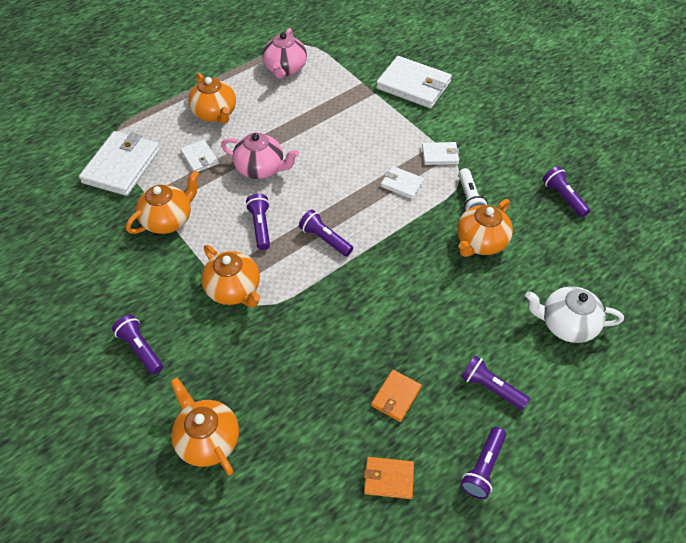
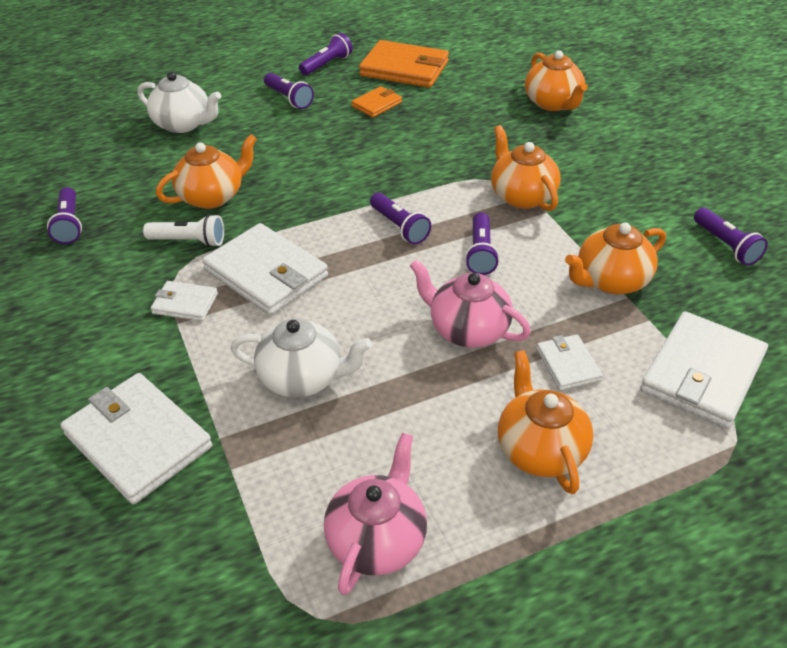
camera: 165 degrees left, 10 degrees down
(141, 349) = (625, 164): purple flashlight -> purple flashlight (725, 245)
(347, 126) = (303, 378): none -> white teapot
(388, 478) = (404, 69): orange wallet -> orange wallet, size x1.94
(402, 184) = (266, 273): white wallet -> white wallet, size x1.94
(469, 199) = (189, 241): white flashlight -> white flashlight turned 90 degrees clockwise

